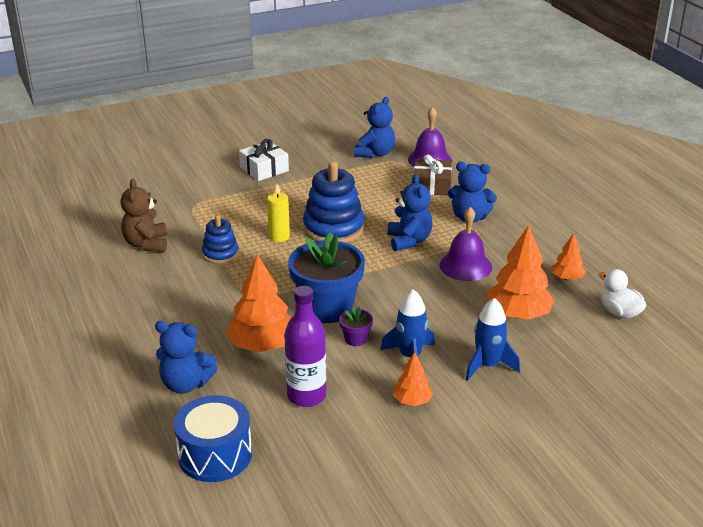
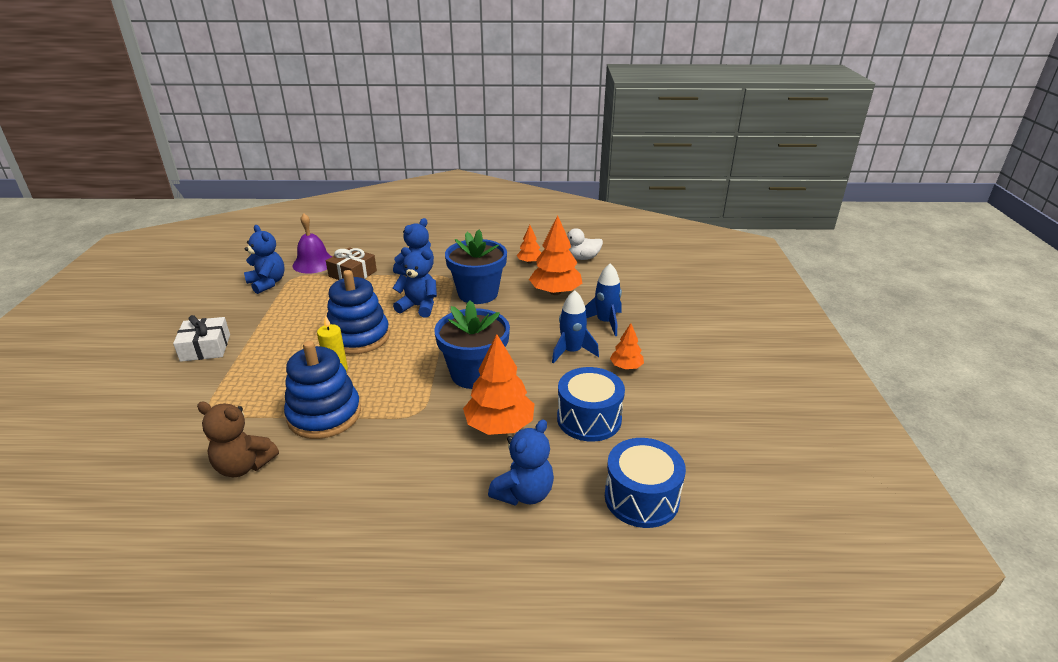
camera: 65 degrees left, 0 degrees up
(220, 254) = (324, 415): blue stacking toy -> blue stacking toy, size x1.75
(306, 396) = (589, 419): purple bottle -> blue drum
(355, 339) = (530, 371): purple flower pot -> none
(465, 266) = (478, 293): purple bell -> blue flower pot

